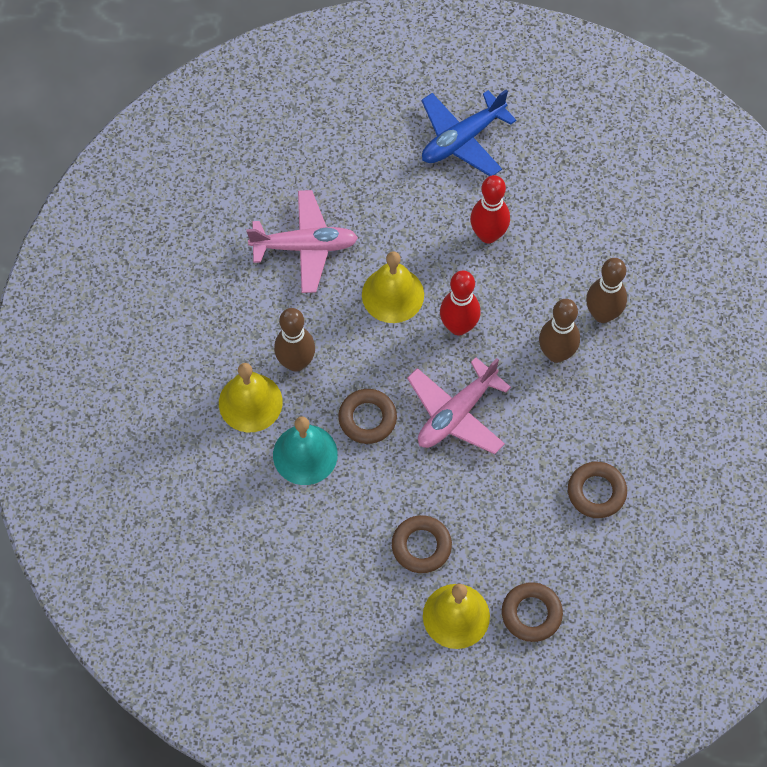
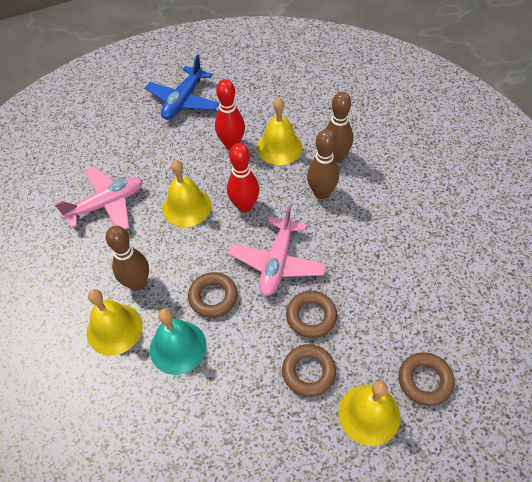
camera: 25 degrees left, 10 degrees down
(543, 267) = (279, 147): none -> yellow bell
(596, 492) = (409, 267): brown ring -> brown ring (311, 316)

